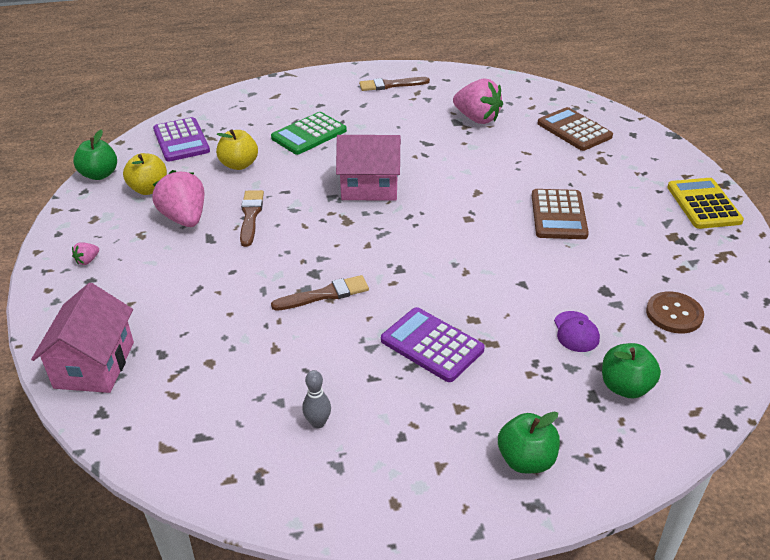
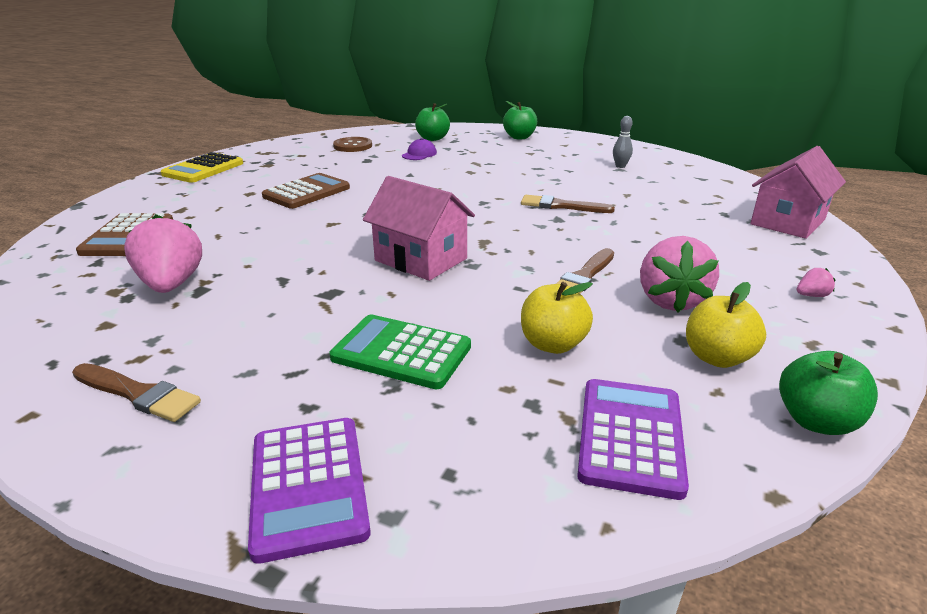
camera: 145 degrees left, 10 degrees down
(309, 134) = (401, 352): green calculator -> green calculator turned 150 degrees counterclockwise
(432, 345) = (513, 170): purple calculator -> purple calculator (308, 485)

